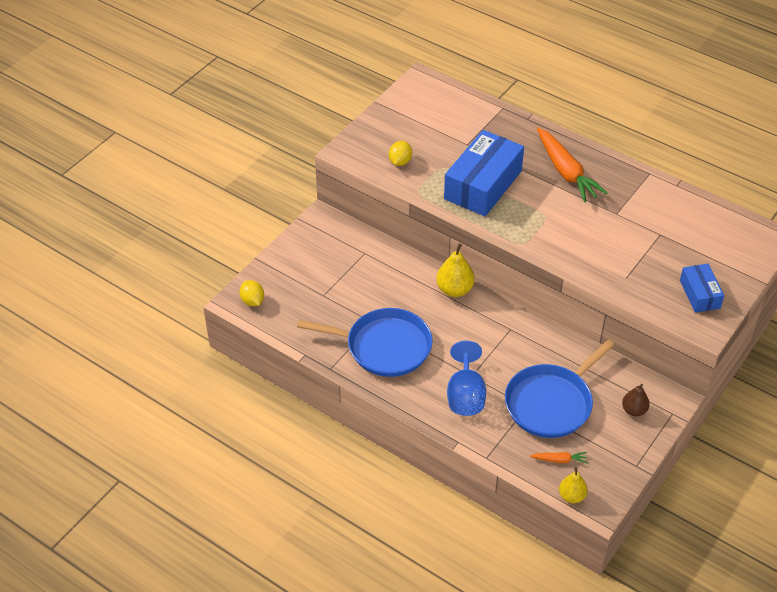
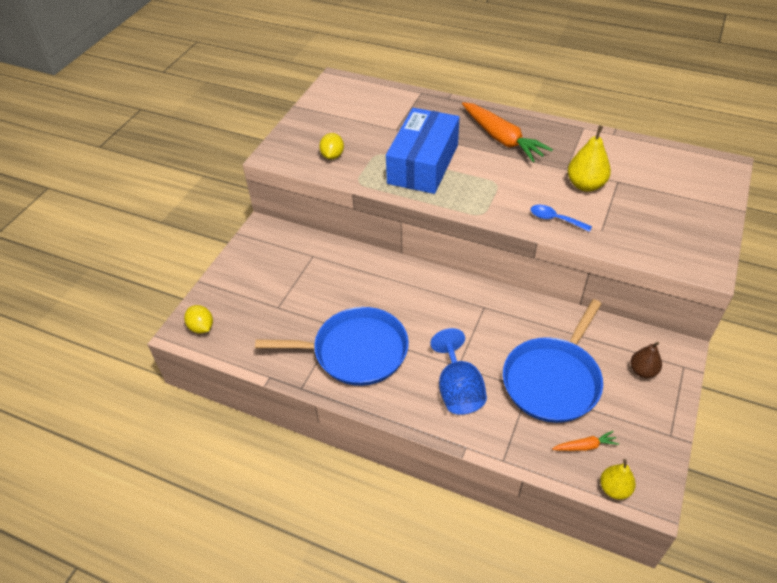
camera: 10 degrees left, 0 degrees up
(454, 290) = (415, 276): yellow pear -> yellow pear (585, 185)
(587, 260) = (555, 219): none -> blue spoon
(699, 294) = (684, 233): blue box -> none

